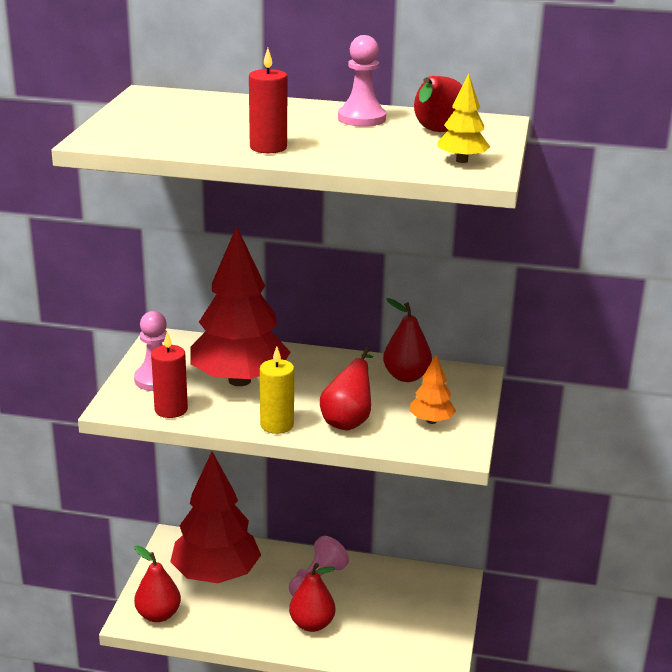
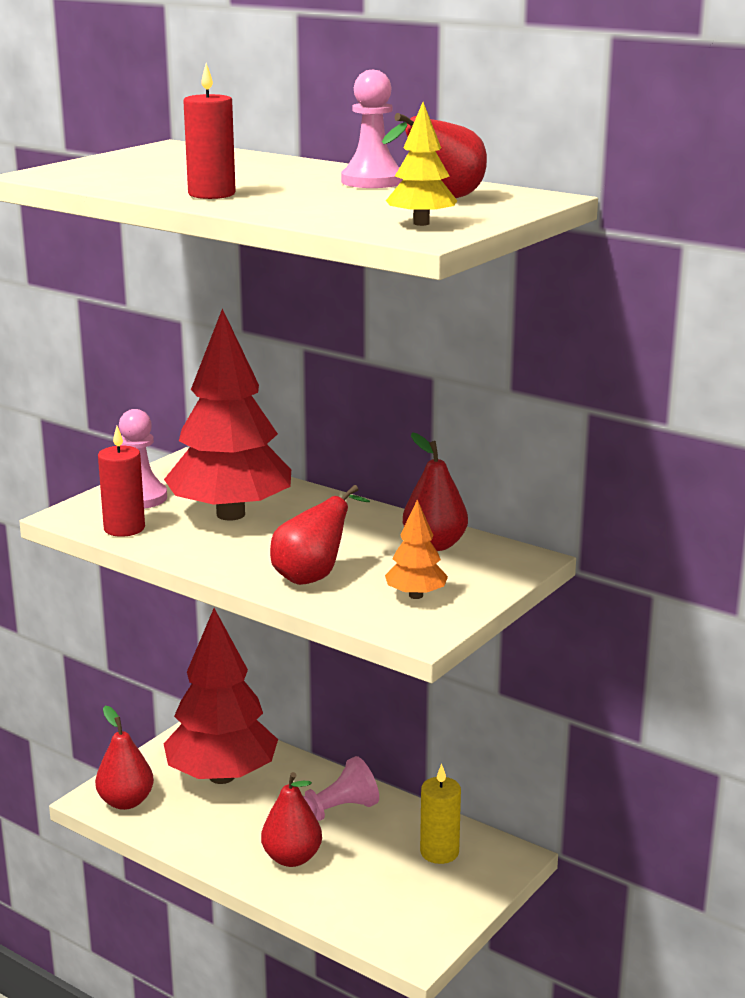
camera: 25 degrees right, 5 degrees down
(277, 425) = (225, 565): yellow candle -> yellow candle (439, 852)

